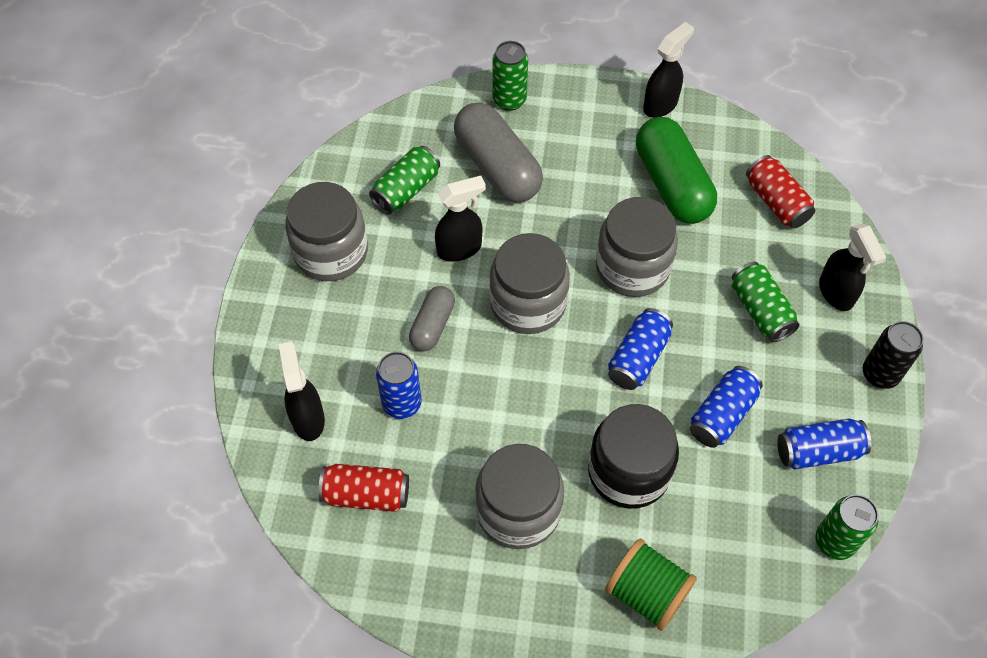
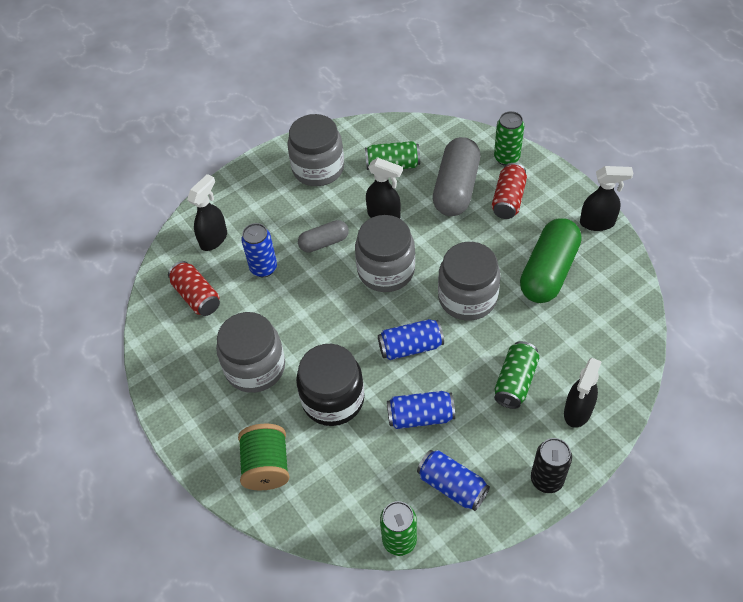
camera: 50 degrees right, 5 degrees down
(776, 202) = (604, 331): red can -> red can (508, 199)

